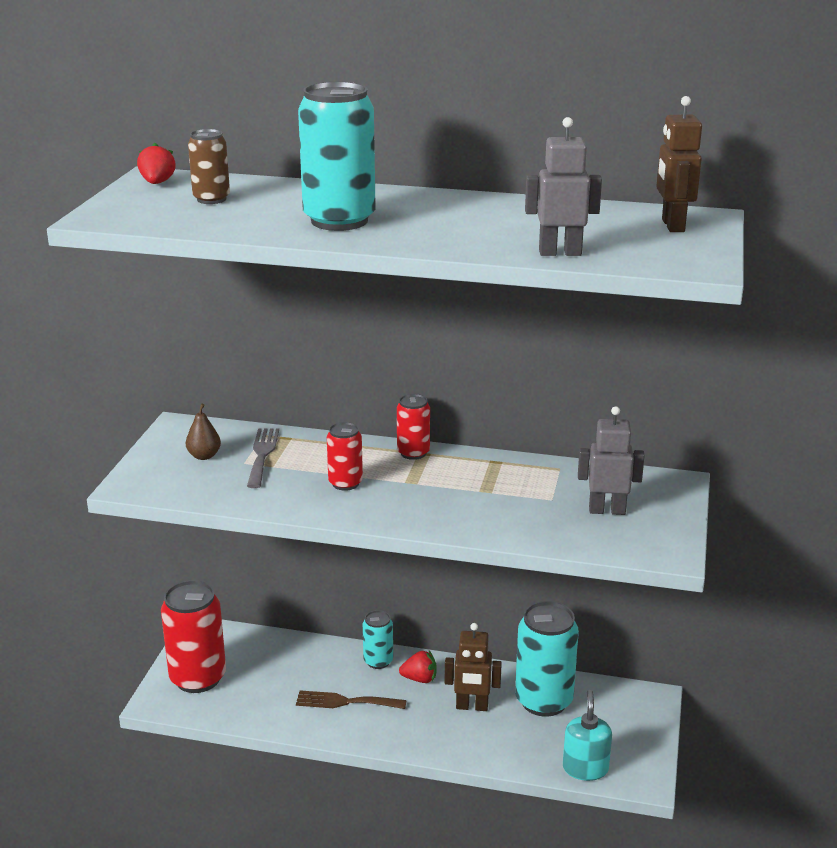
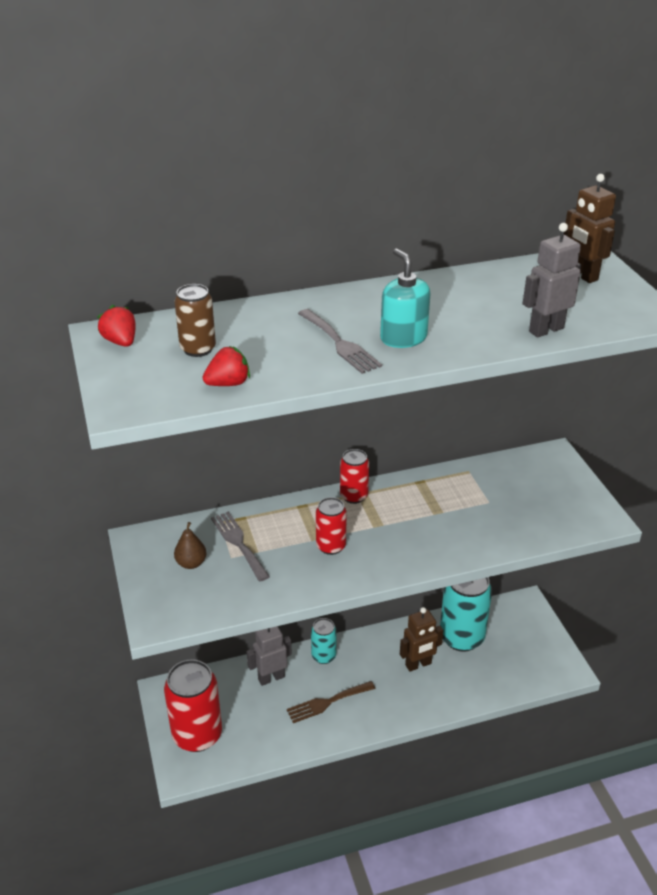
camera: 30 degrees left, 10 degrees up
(339, 221) = (340, 343): turquoise can -> grey fork
(419, 679) = (365, 658): red strawberry -> red strawberry (228, 383)
(585, 768) = (527, 679): turquoise soap dispenser -> turquoise soap dispenser (403, 338)
(607, 510) = (533, 497): grey robot -> grey robot (271, 677)

